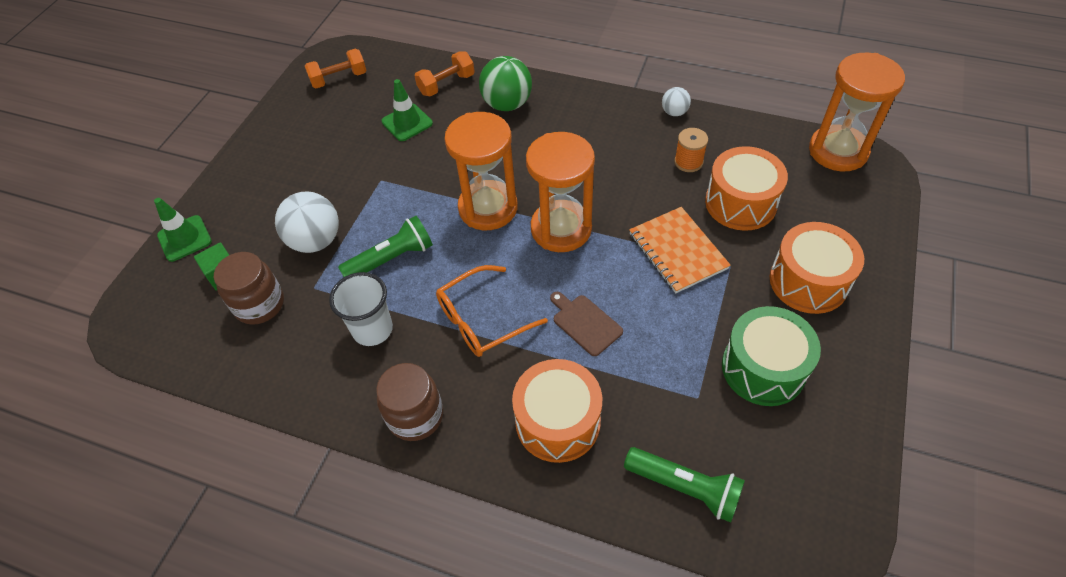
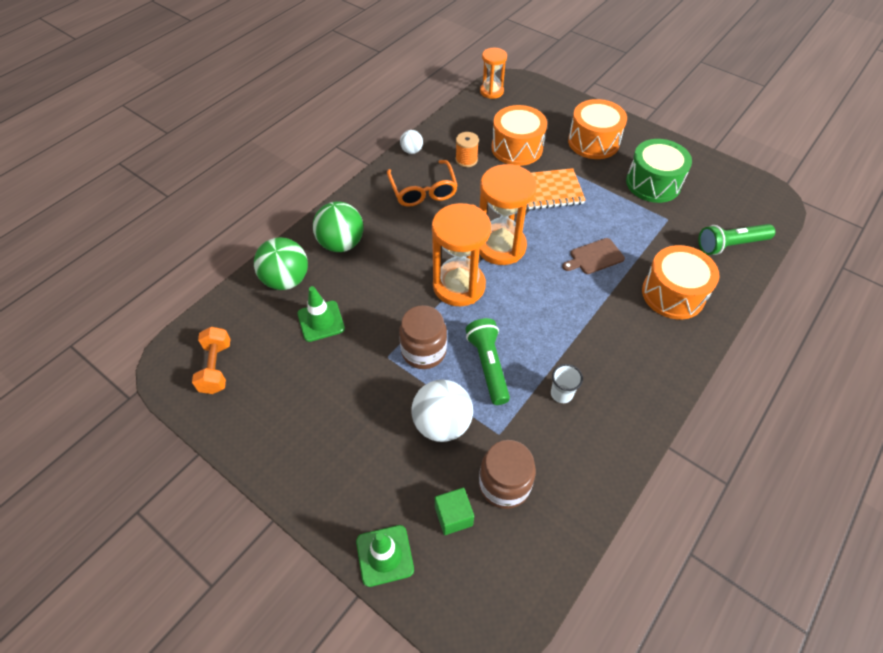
camera: 75 degrees left, 0 degrees up
(372, 329) = (561, 394): white cup -> white cup, size x0.62
(415, 416) = (652, 379): brown jar -> brown jar (423, 351)
(446, 84) = (286, 280): orange dumbbell -> green ball
(482, 319) = (573, 316): orange glasses -> orange glasses (423, 190)
(684, 487) = (730, 245): green flashlight -> green flashlight turned 150 degrees counterclockwise
(838, 151) = (491, 91): orange hourglass -> orange hourglass, size x0.59

